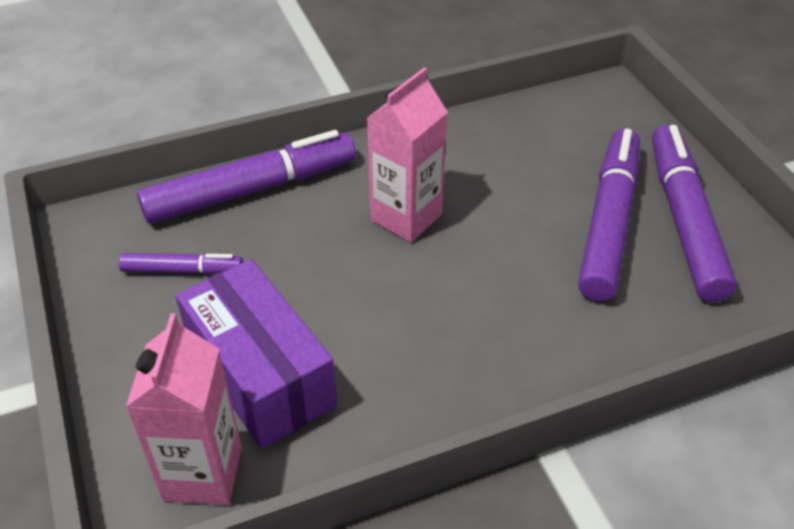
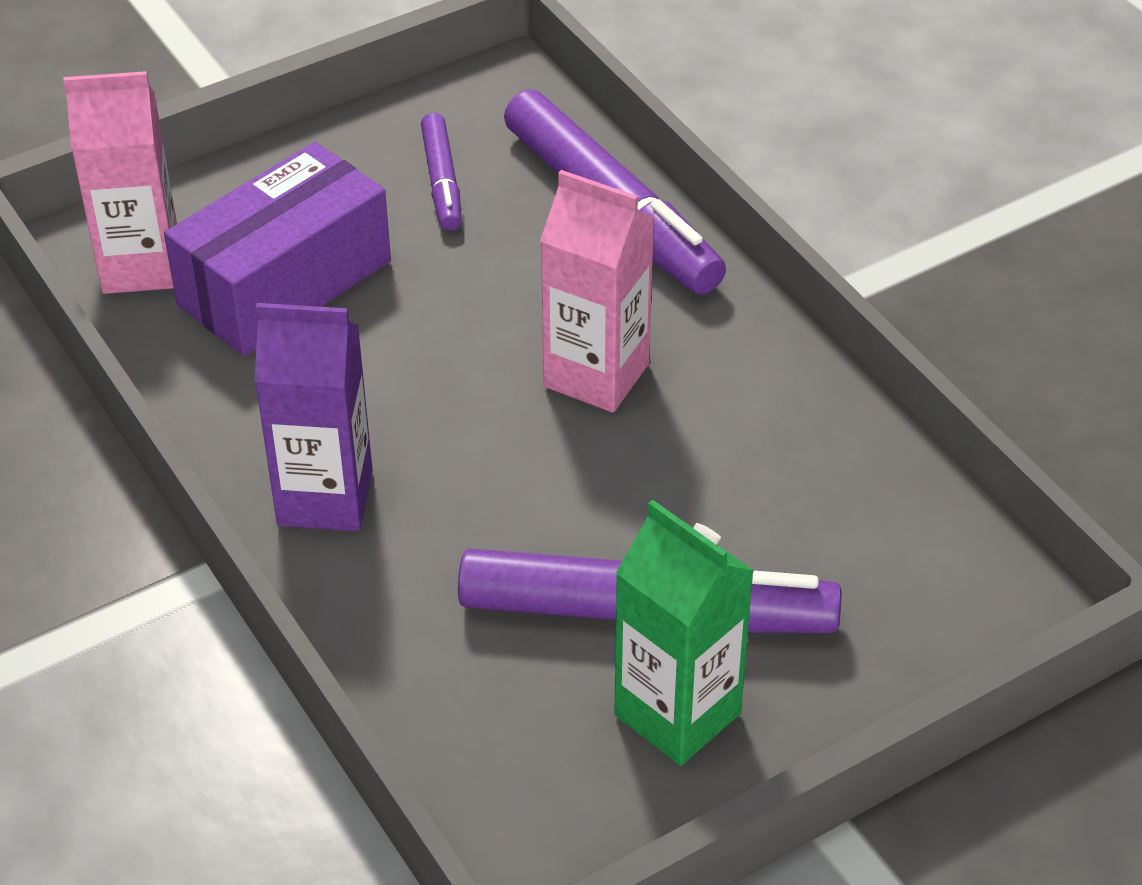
camera: 80 degrees right, 0 degrees up
(495, 368) = (325, 498): none -> purple carton
(684, 221) = (677, 714): purple marker -> green carton

